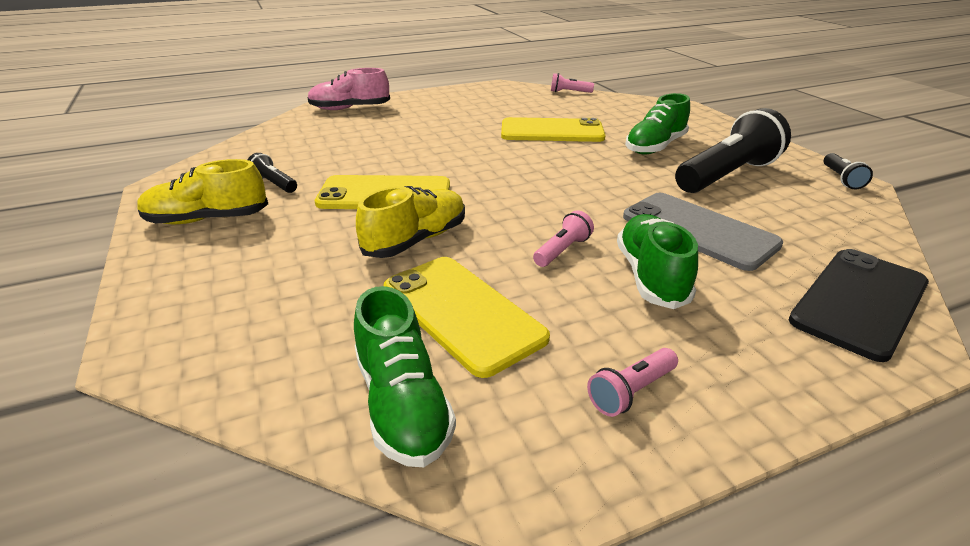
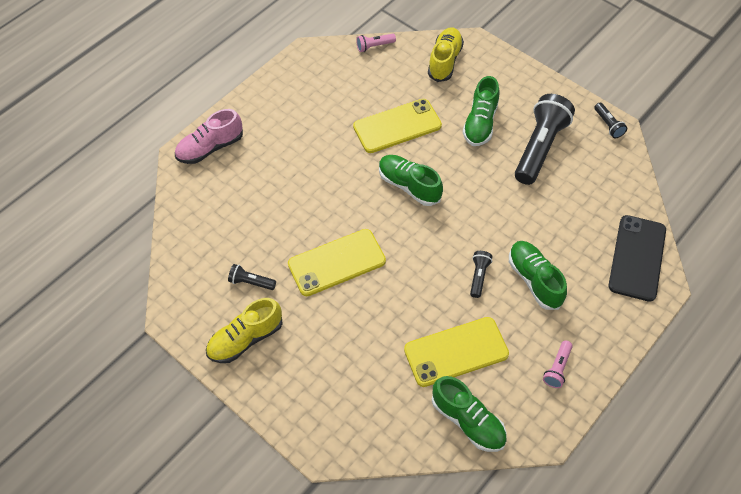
camera: 25 degrees left, 25 degrees up
(416, 240) = (391, 302): yellow shoe -> yellow shoe (444, 61)
(461, 312) = (456, 352): yellow phone -> yellow phone turned 45 degrees counterclockwise
(530, 166) = (409, 186): none -> green shoe
(562, 250) = (478, 276): pink flashlight -> black flashlight
(698, 230) = (543, 223): grey phone -> none

